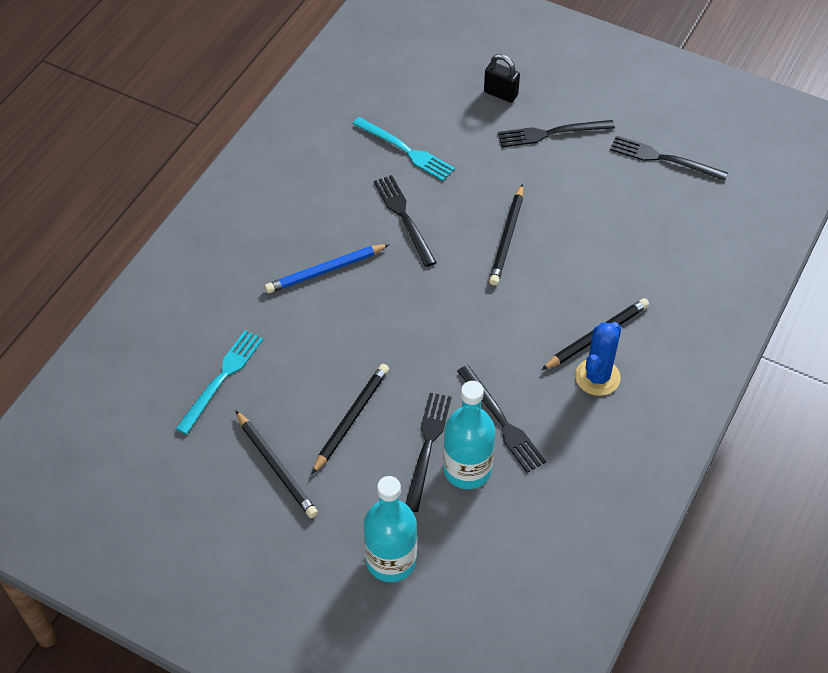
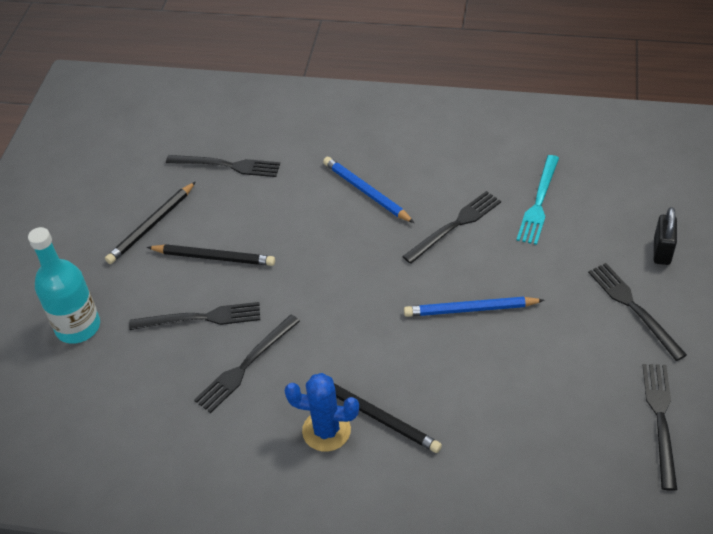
camera: 75 degrees right, 5 degrees down
(222, 378) = (227, 165): turquoise fork -> black fork
(467, 469) = (184, 354): turquoise bottle -> none
(507, 238) = (470, 309): black pencil -> blue pencil

